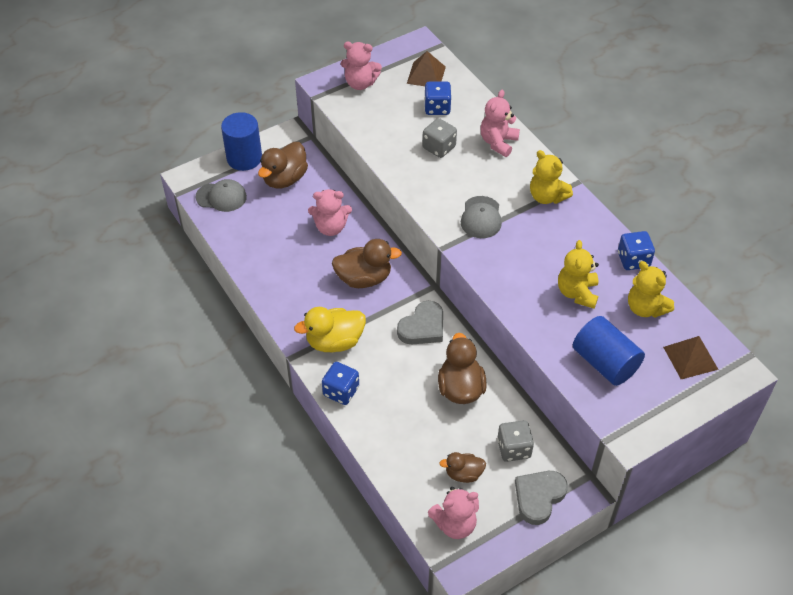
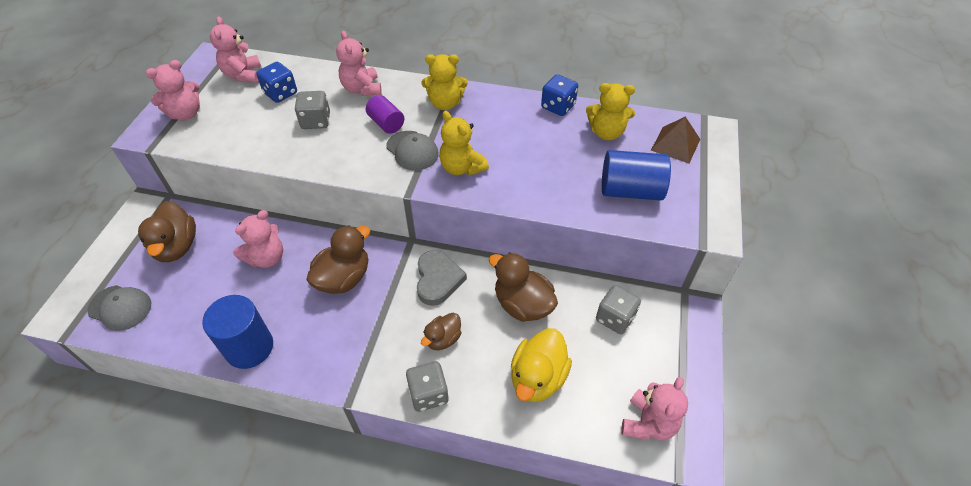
camera: 45 degrees left, 0 degrees up
(221, 197) = (120, 307): grey cap -> grey cap turned 60 degrees clockwise
(244, 158) = (113, 256): blue cylinder -> blue cylinder (249, 347)
(334, 342) = (375, 354): yellow duck -> yellow duck (537, 378)
(341, 391) = (428, 394): blue dice -> grey dice
(426, 75) = (243, 75): brown pyramid -> pink teddy bear
(463, 474) = (605, 373): brown duck -> brown duck (443, 339)
(485, 183) = (386, 123): none -> purple cylinder
(539, 497) = (675, 340): grey heart -> none
(577, 293) = (550, 155): yellow teddy bear -> yellow teddy bear (462, 167)

